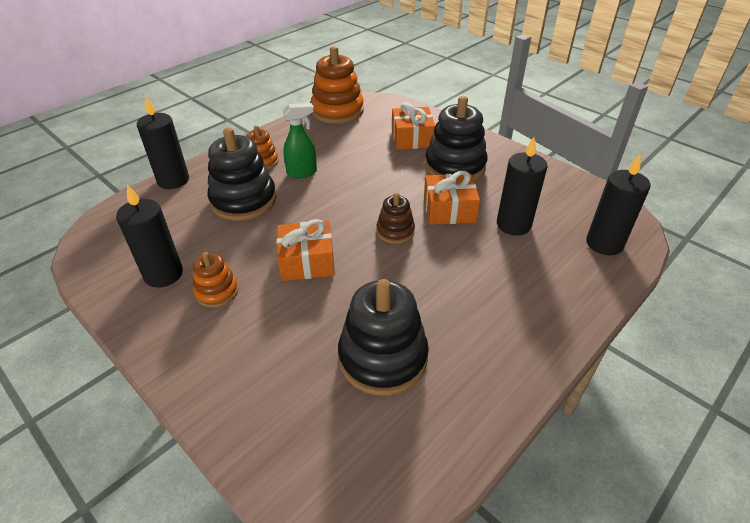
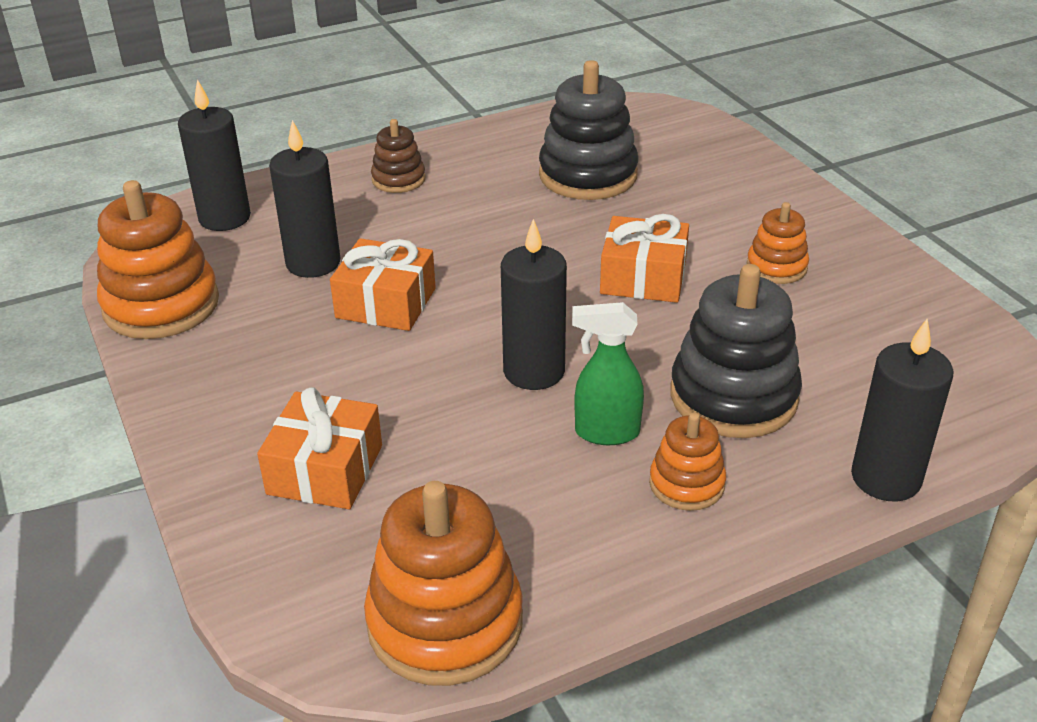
camera: 160 degrees left, 5 degrees down
(163, 274) = (859, 302): black candle -> black candle (534, 371)
(395, 231) = (493, 290): brown stacking toy -> brown stacking toy (398, 179)
(455, 166) = (302, 377): black stacking toy -> none
(562, 183) = (161, 305): none -> orange stacking toy

